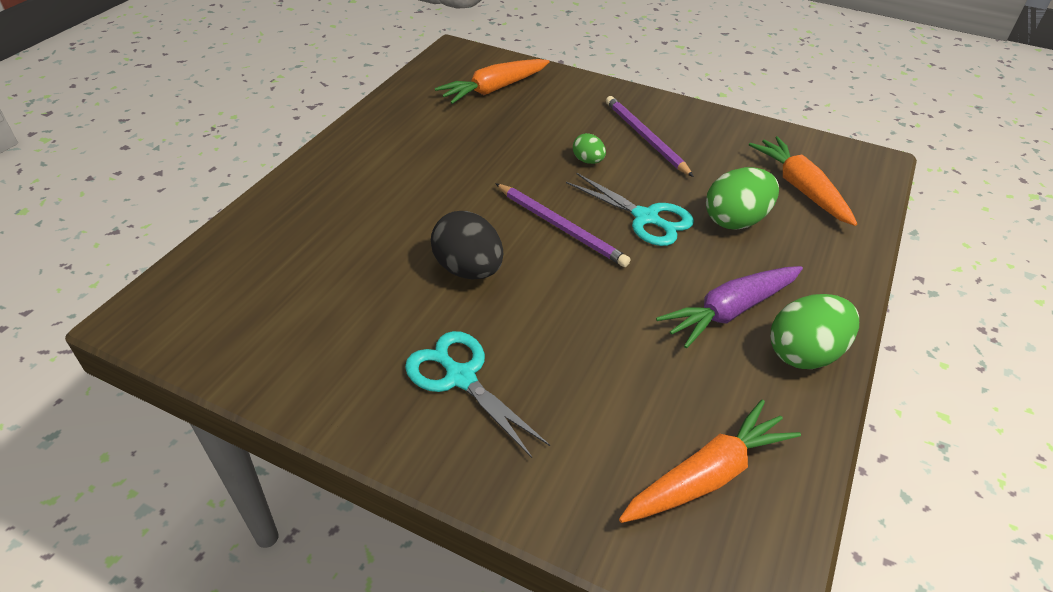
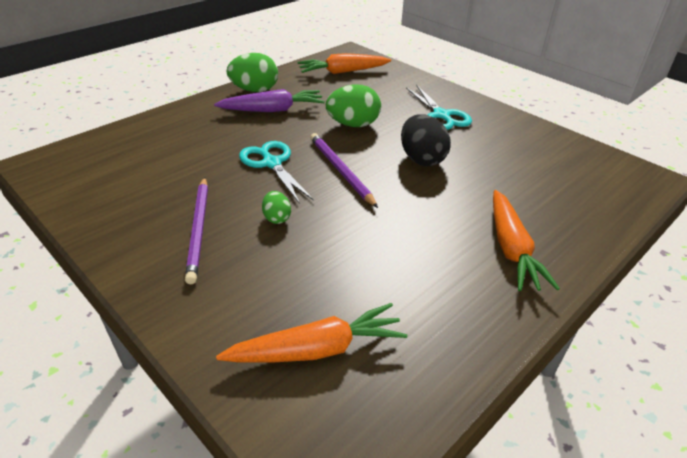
camera: 160 degrees left, 5 degrees down
(736, 220) = (209, 148): green egg -> green egg (353, 125)
(801, 188) = (130, 157): orange carrot -> orange carrot (511, 248)

